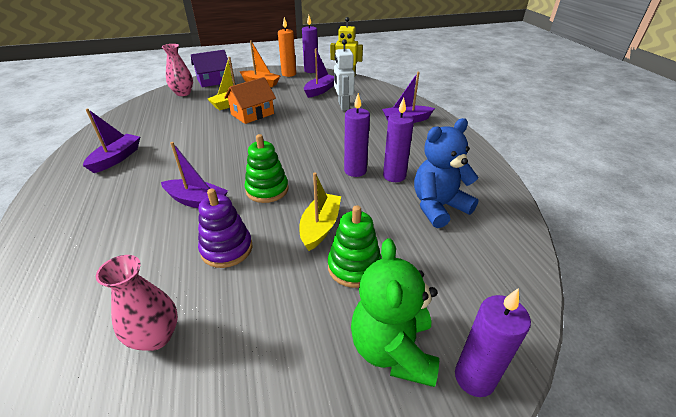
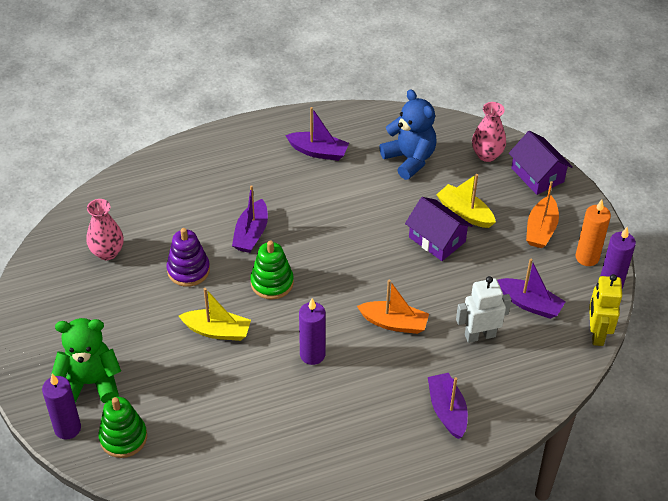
camera: 85 degrees right, 10 degrees up
(252, 114) = (437, 239): orange house -> purple house
(327, 134) = (394, 323): none -> orange boat
(354, 267) = (168, 358): green stacking toy -> green stacking toy (123, 437)
(394, 176) = (305, 391): purple candle -> none
(438, 207) = (250, 428): blue teddy bear -> blue teddy bear (409, 159)

